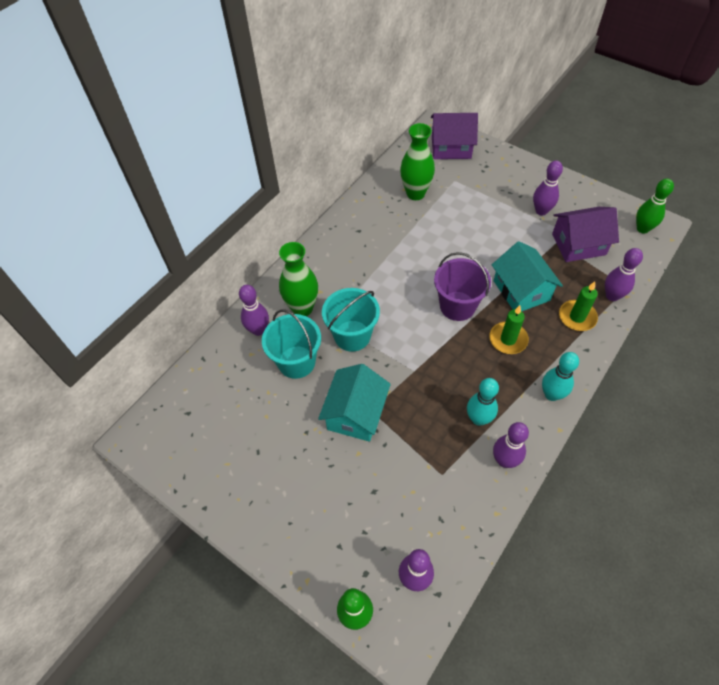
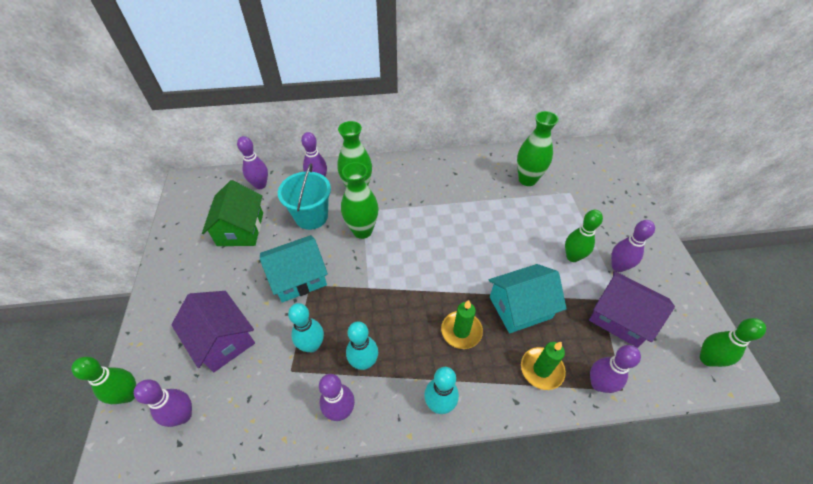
camera: 45 degrees right, 5 degrees down
(211, 378) = (260, 185): none -> purple bowling pin
(252, 426) = (240, 229): none -> green house
(352, 335) = (362, 231): turquoise bucket -> green vase
(432, 444) = (312, 345): none -> turquoise bowling pin
(451, 147) = (597, 169): purple house -> purple house (222, 339)
(457, 306) = (456, 274): purple bucket -> none
(510, 227) = (572, 257): none -> green bowling pin
(521, 290) = (520, 307): turquoise house -> turquoise house turned 45 degrees clockwise

